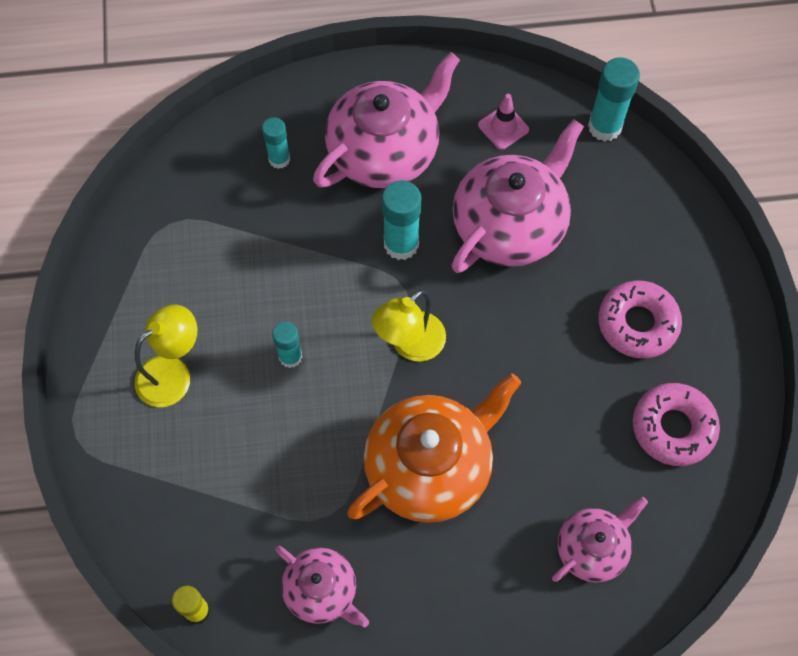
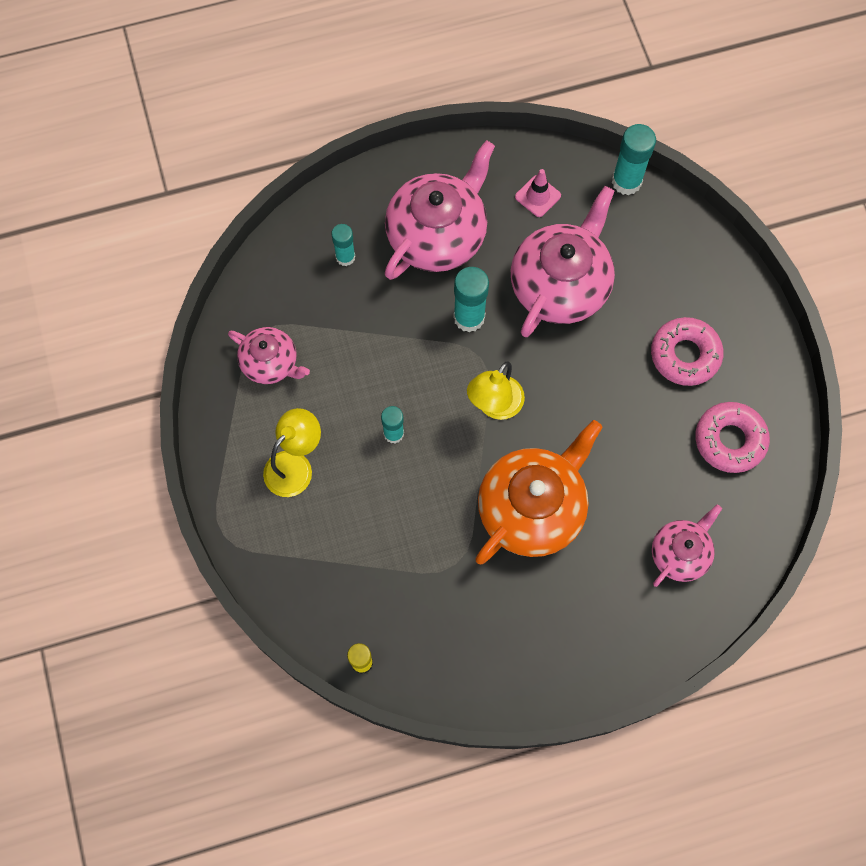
camera: 10 degrees left, 5 degrees up
(322, 591) = (462, 628): pink teapot -> pink teapot (270, 363)

